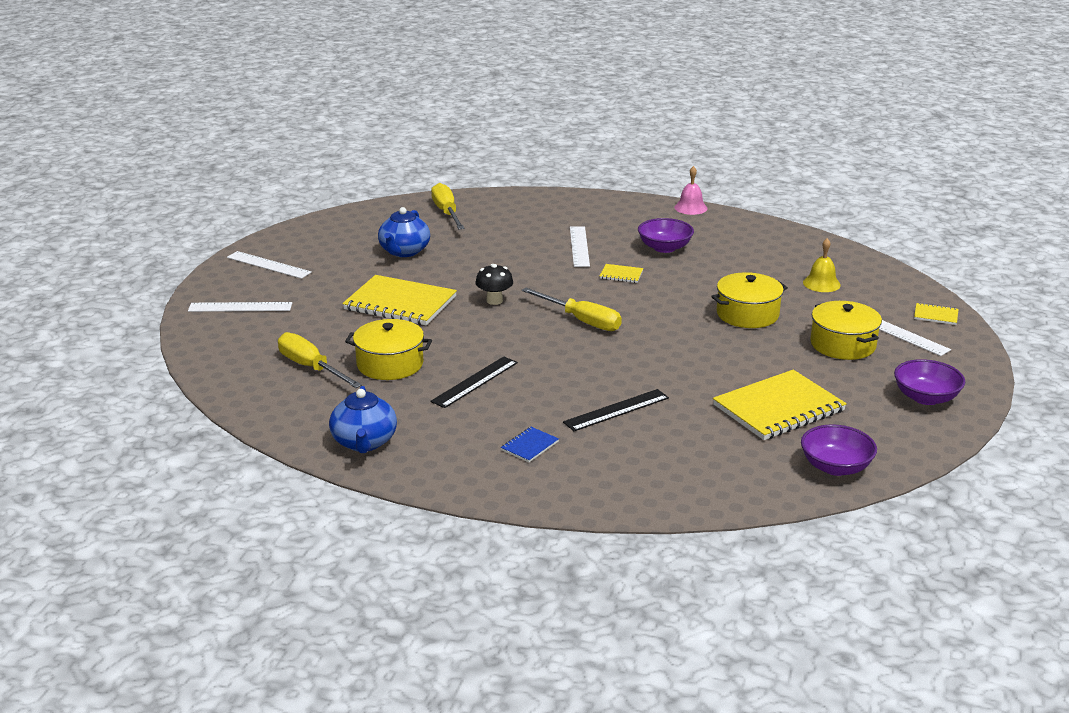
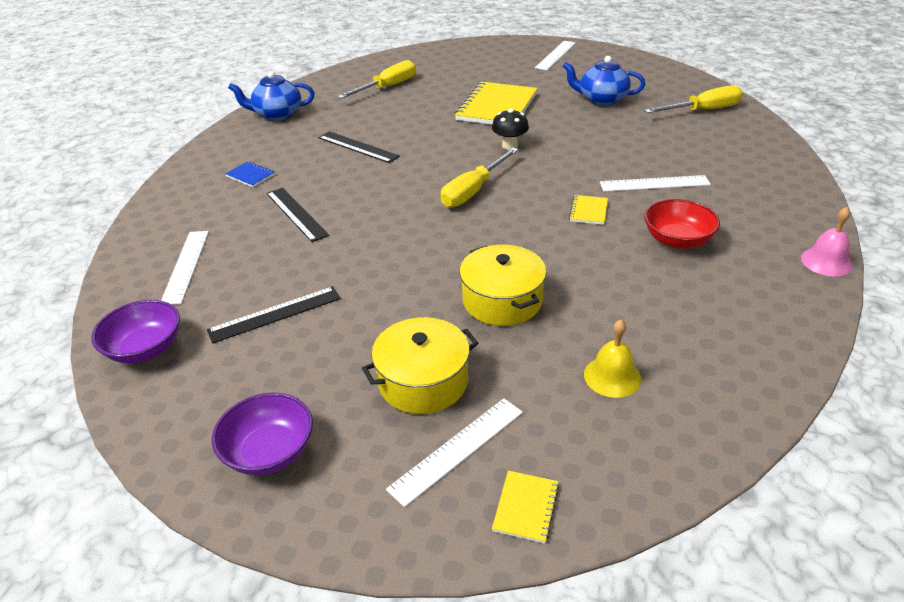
camera: 90 degrees right, 10 degrees up
(240, 307) = (481, 55): white ruler -> white ruler (185, 266)
(390, 364) = (390, 112): yellow pot -> none
(664, 248) = (677, 240): purple bowl -> red bowl
(779, 408) = (275, 314): yellow notebook -> black ruler

